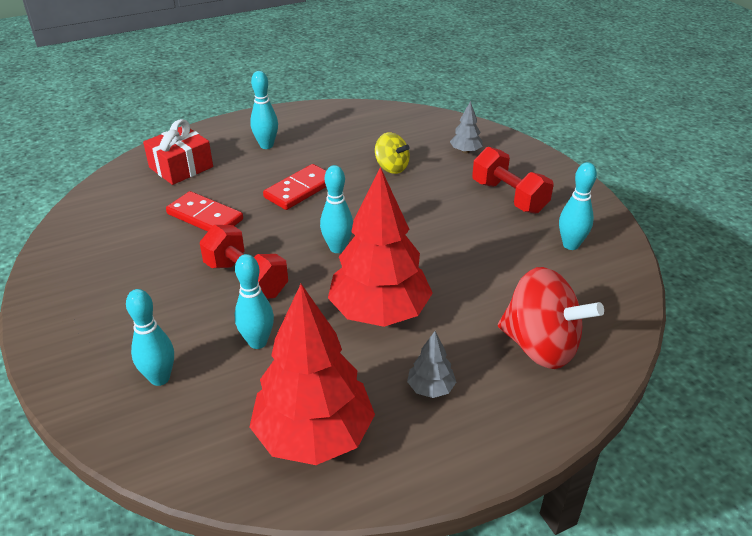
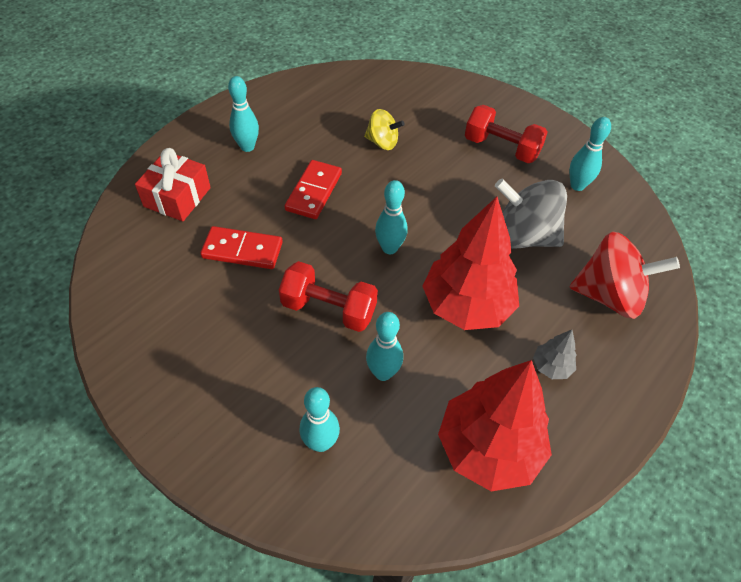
camera: 25 degrees left, 15 degrees up
(465, 151) = (436, 106): grey tree -> none
(480, 272) = (523, 236): none -> grey spinning top

